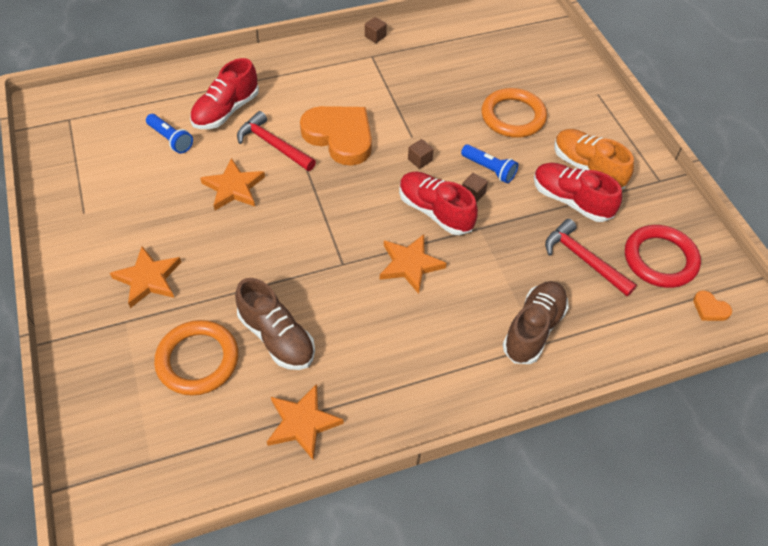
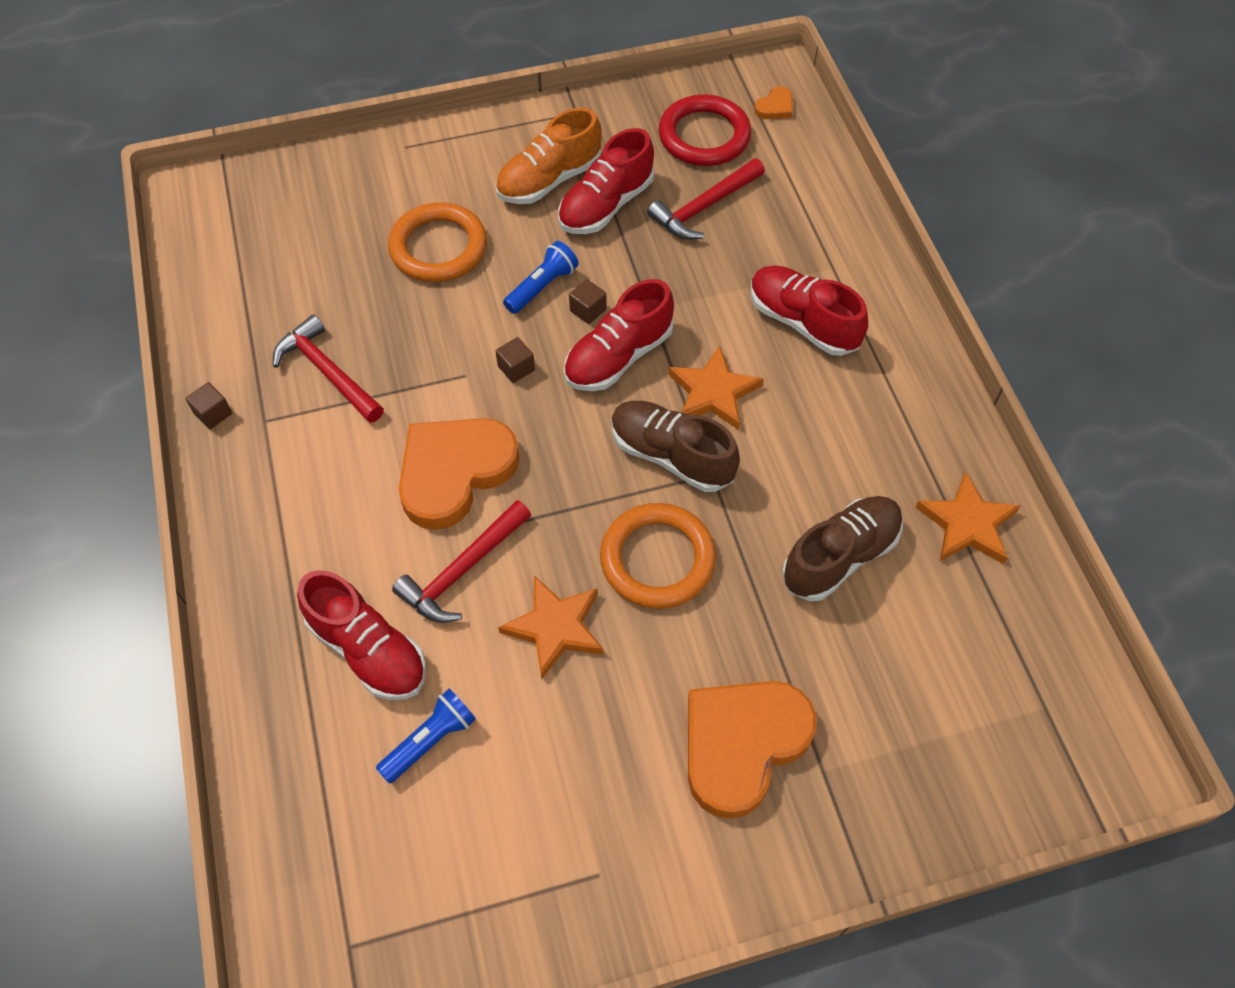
camera: 85 degrees left, 5 degrees up
(148, 279) = (742, 744): orange star -> orange heart
(198, 360) = (884, 659): orange ring -> orange ring (657, 559)
(408, 77) = (328, 371): none -> red hammer
(481, 321) = (803, 322): none -> red shoe
(533, 329) = (812, 271): brown shoe -> brown shoe (671, 456)

